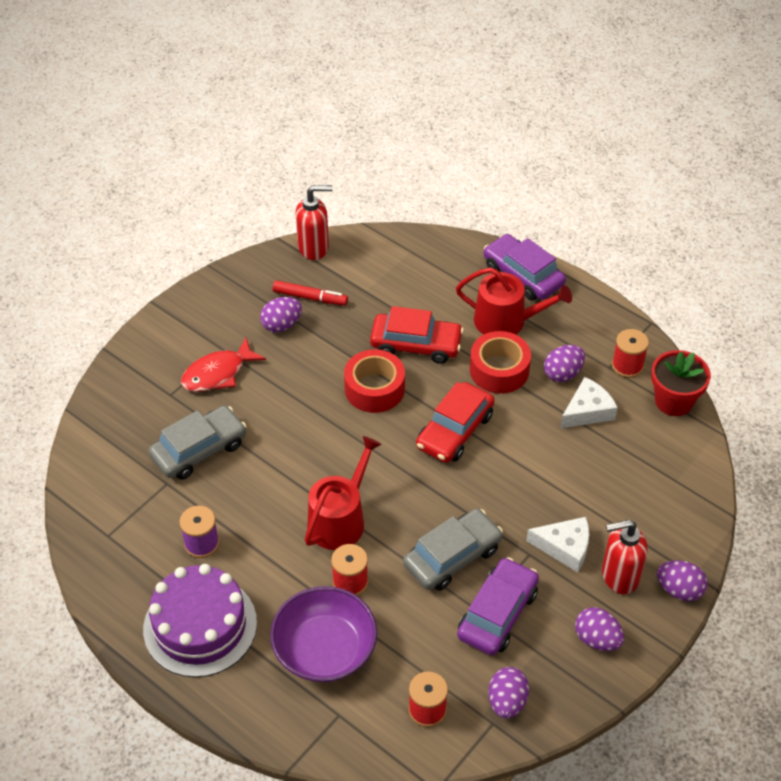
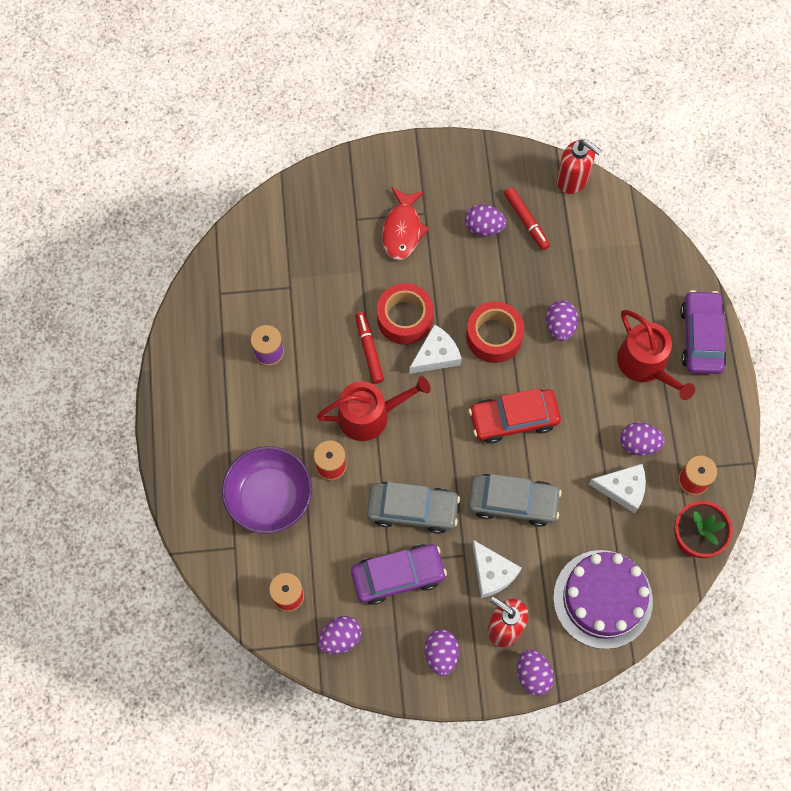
camera: 45 degrees right, 20 degrees up
(199, 450) = (333, 280): grey car -> grey car (513, 502)
(200, 626) = (213, 409): purple cake -> purple cake (602, 599)
(218, 373) = (402, 230): red fish -> red fish turned 90 degrees counterclockwise
(286, 475) = (369, 350): none -> red marker
(344, 436) = (436, 355): none -> white cheese
(416, 344) = (560, 326): red car -> purple egg
(499, 370) = (596, 400): red tape -> red tape (405, 318)

